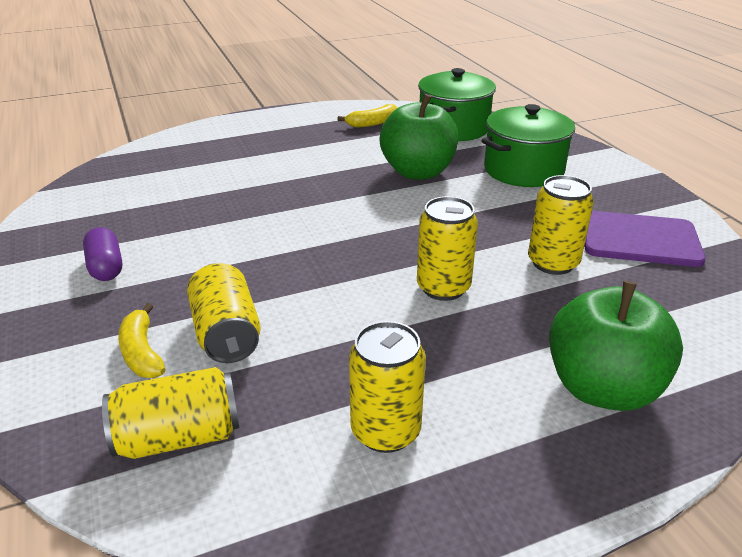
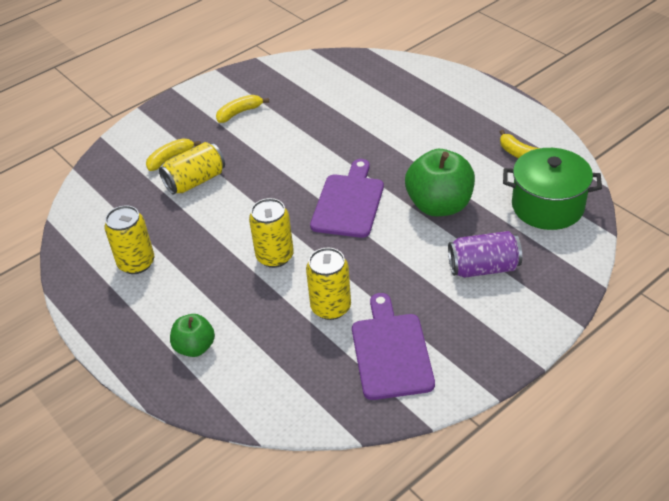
camera: 75 degrees right, 10 degrees up
(106, 267) = (239, 113): purple capsule -> yellow banana
(179, 437) = (115, 195): yellow can -> none
(376, 219) = (348, 203): none -> purple cutting board
(523, 170) = (483, 268): green pot -> purple can
(602, 388) = (195, 347): green apple -> green apple, size x0.56

